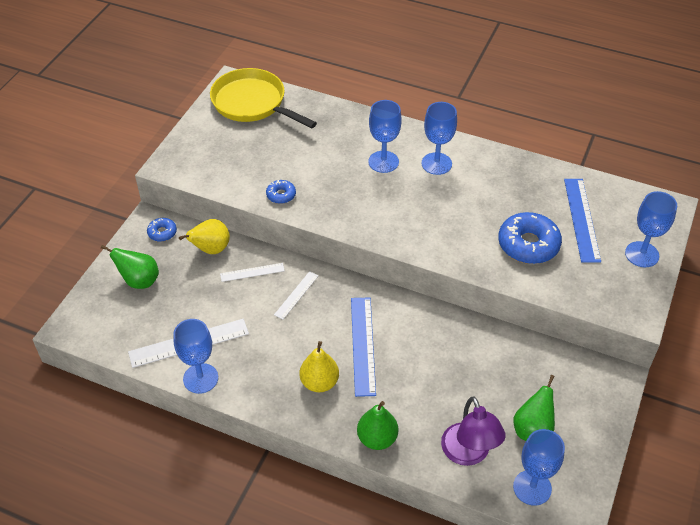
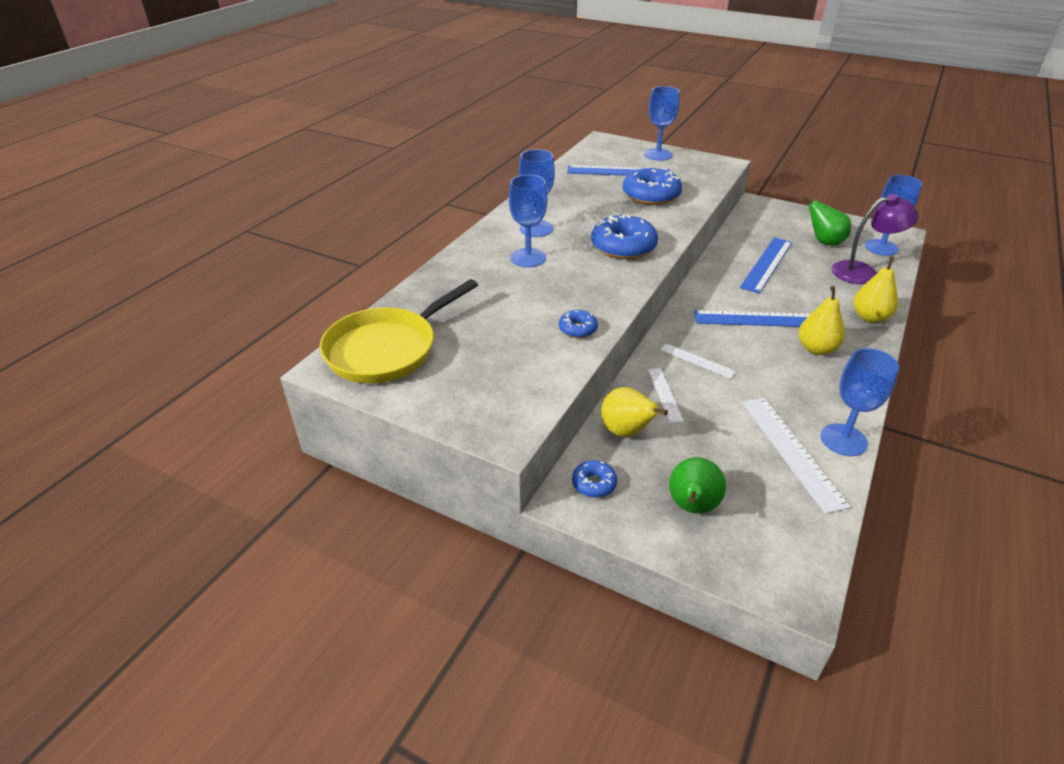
camera: 85 degrees left, 10 degrees down
(377, 438) = (870, 317): green pear -> yellow pear
(413, 222) = (623, 246): none -> blue donut
(468, 366) = (766, 264): none -> blue ruler

